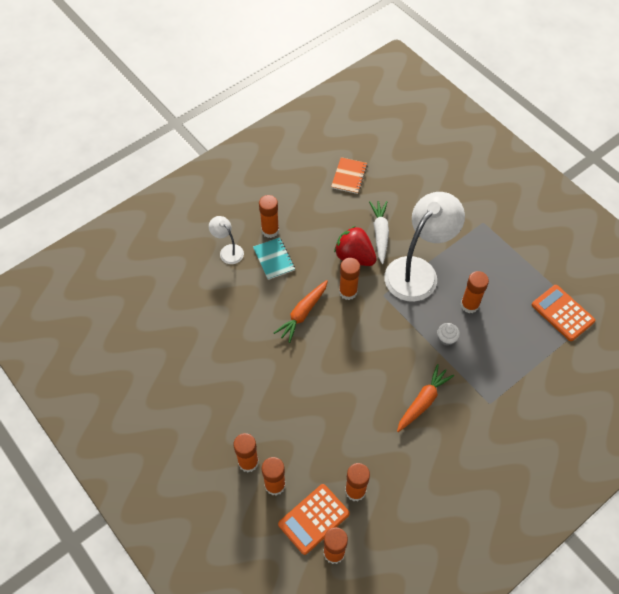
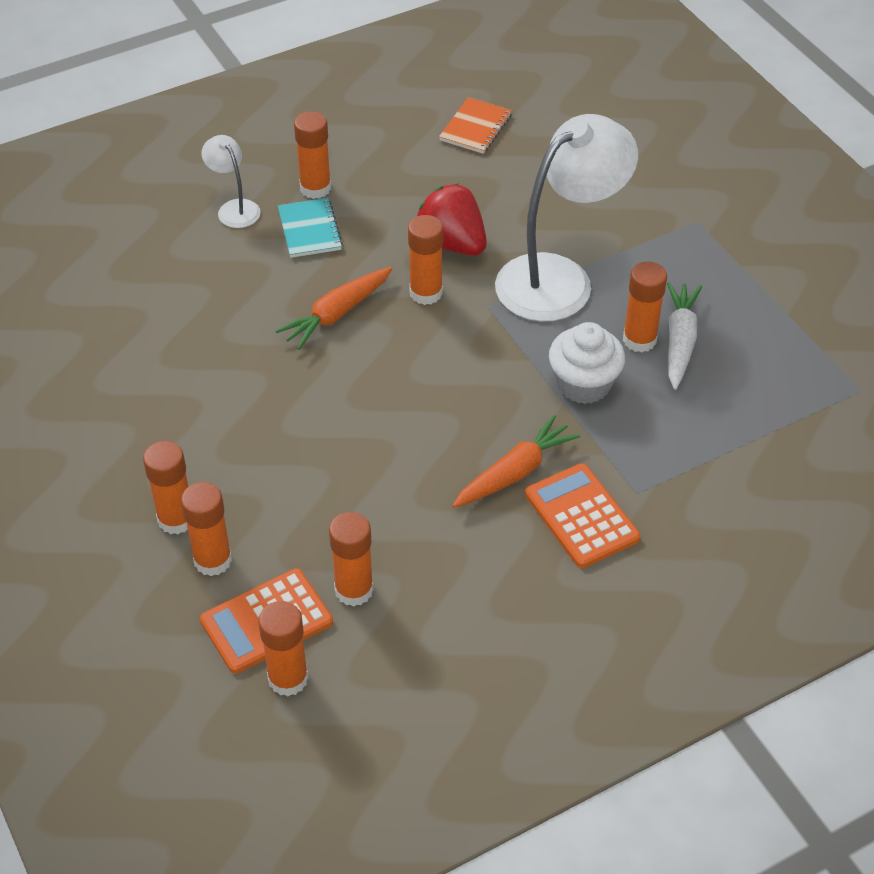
camera: 10 degrees right, 10 degrees down
(380, 234) = (507, 216): white carrot -> white carrot (680, 341)
(446, 338) = (584, 384): white cupcake -> white cupcake, size x1.83
(562, 313) = (808, 373): orange calculator -> orange calculator (581, 516)

